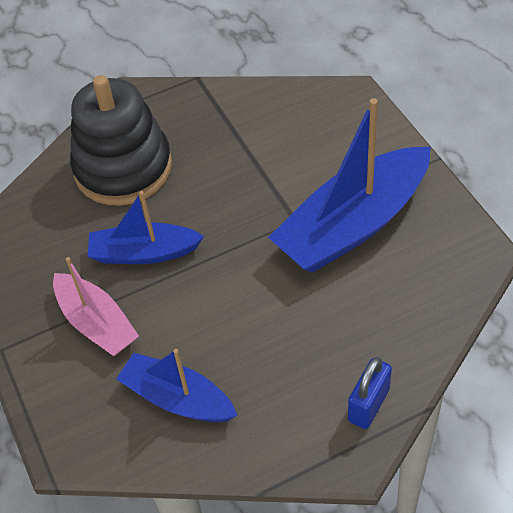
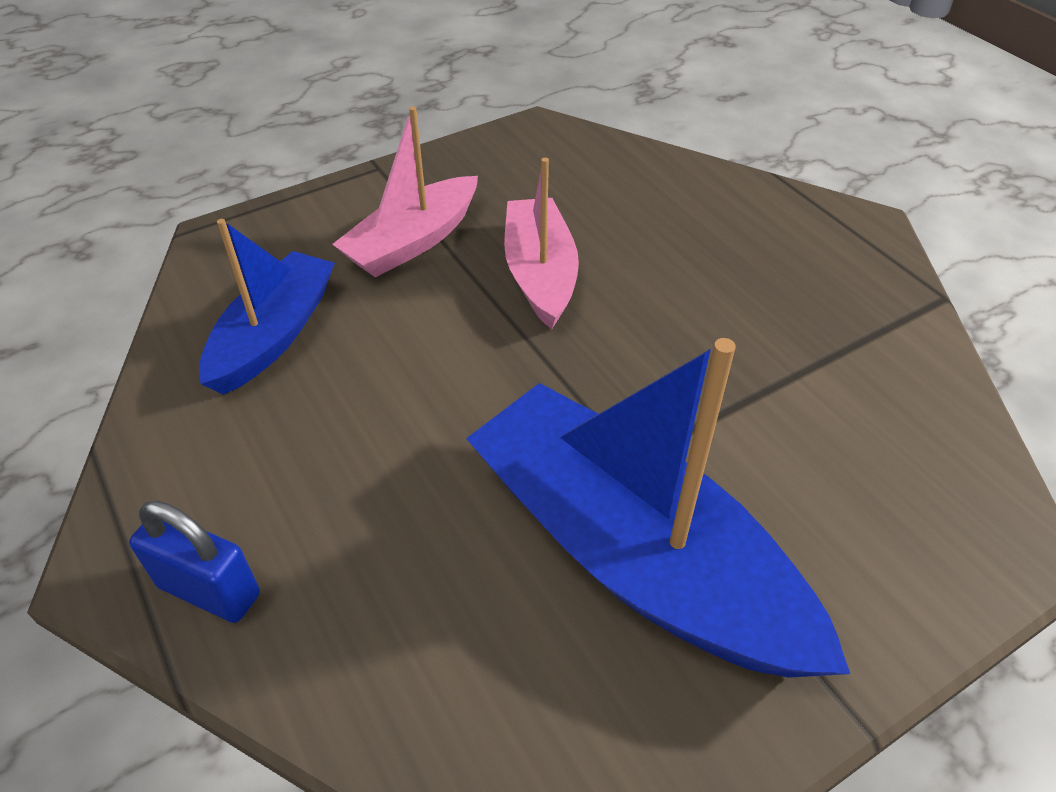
camera: 80 degrees right, 5 degrees down
(123, 168) = (705, 234): black stacking toy -> none
(144, 253) = (540, 274): blue boat -> pink boat

